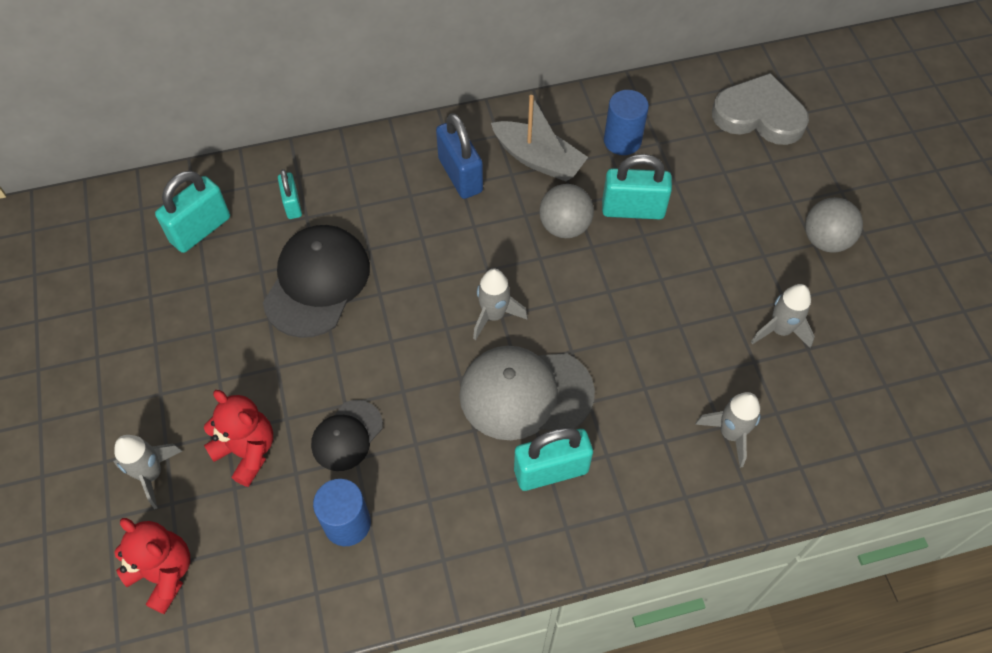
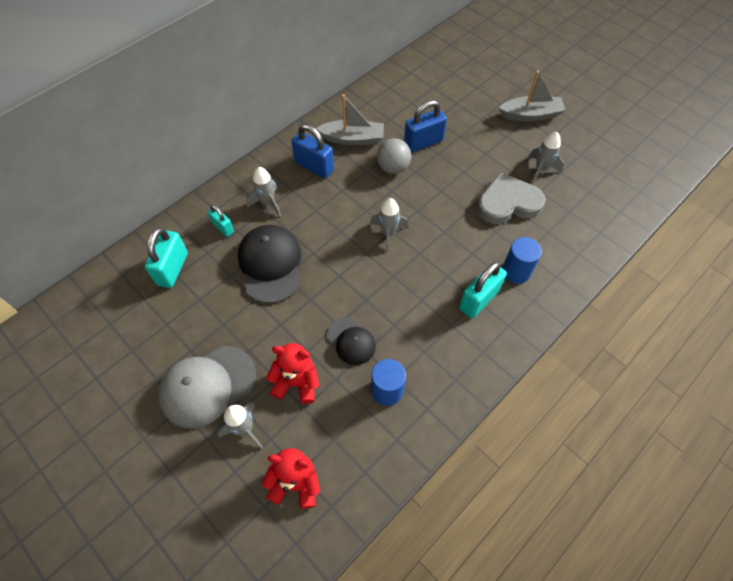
camera: 30 degrees left, 0 degrees up
(347, 435) = (351, 341): black cap -> black cap turned 45 degrees counterclockwise
(525, 393) = (435, 266): grey cap -> grey cap (207, 386)
(622, 141) = (392, 109): blue cylinder -> blue cylinder (516, 271)
(633, 209) = (423, 143): turquoise padlock -> blue padlock
(730, 434) = (555, 233): grey rocket -> grey rocket (268, 203)
(759, 115) = (453, 67): grey heart -> grey heart (508, 203)
(825, 240) = (530, 115): grey ball -> grey boat

